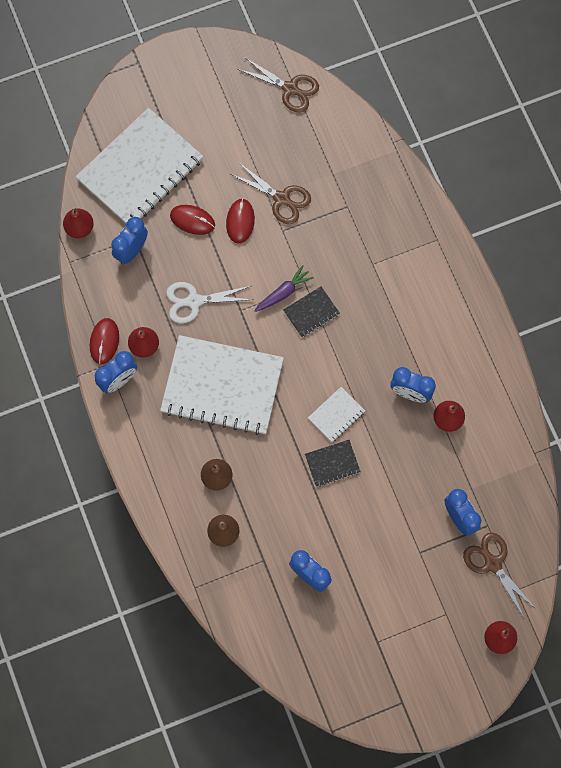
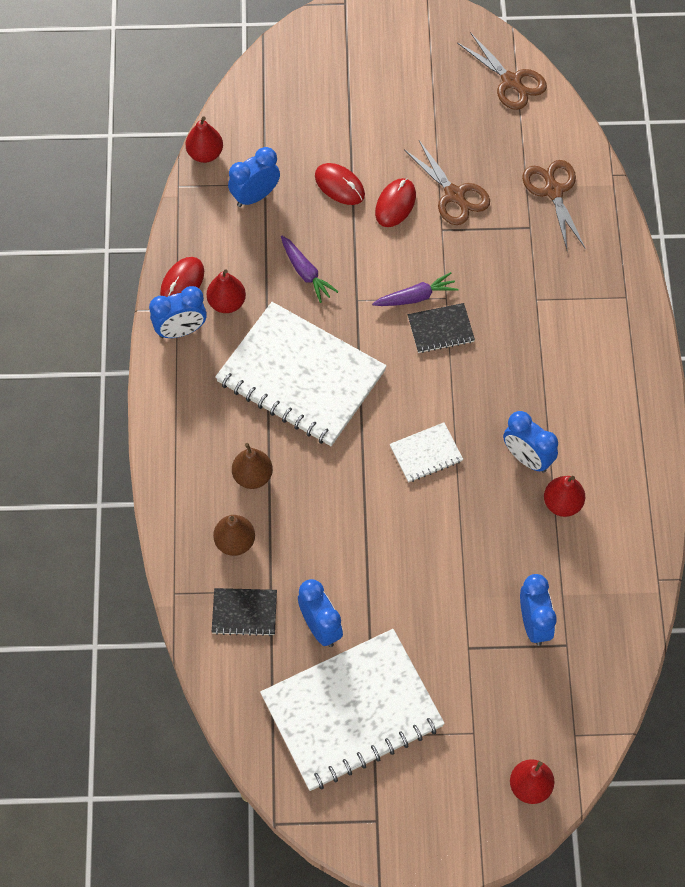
camera: 20 degrees right, 10 degrees down
(140, 169) = (301, 113): white notebook -> white notebook (352, 711)
(194, 301) = (306, 273): white scissors -> purple carrot
(332, 463) = (399, 507): black notebook -> black notebook (244, 612)
(493, 563) = (556, 693): brown scissors -> brown scissors (553, 191)

